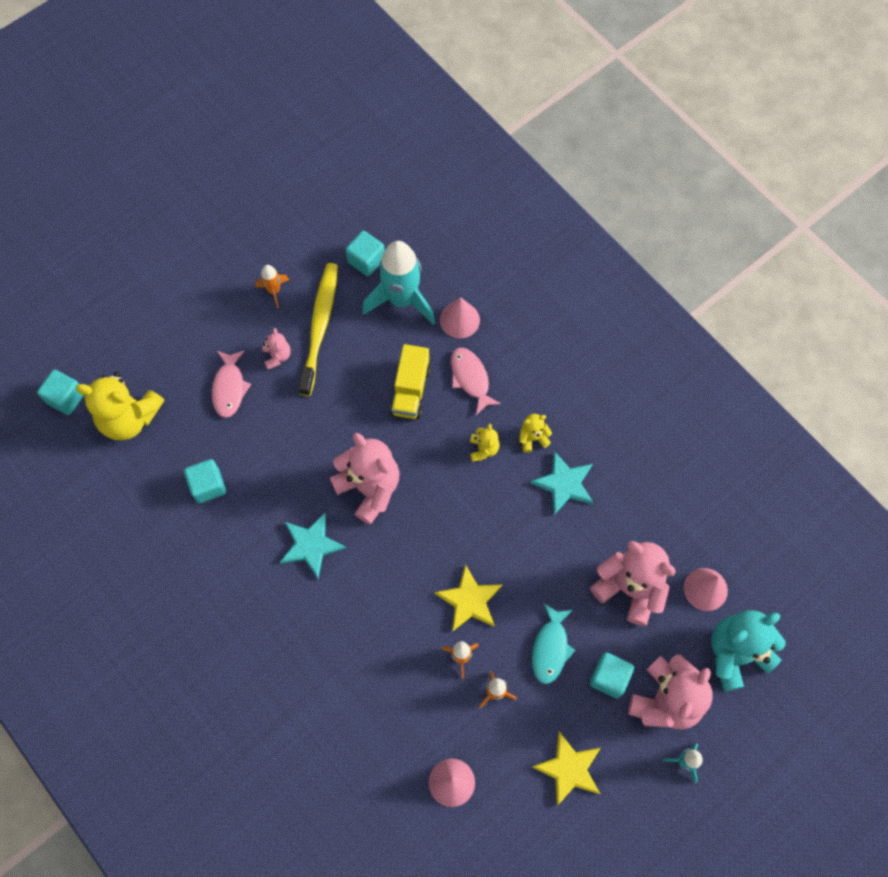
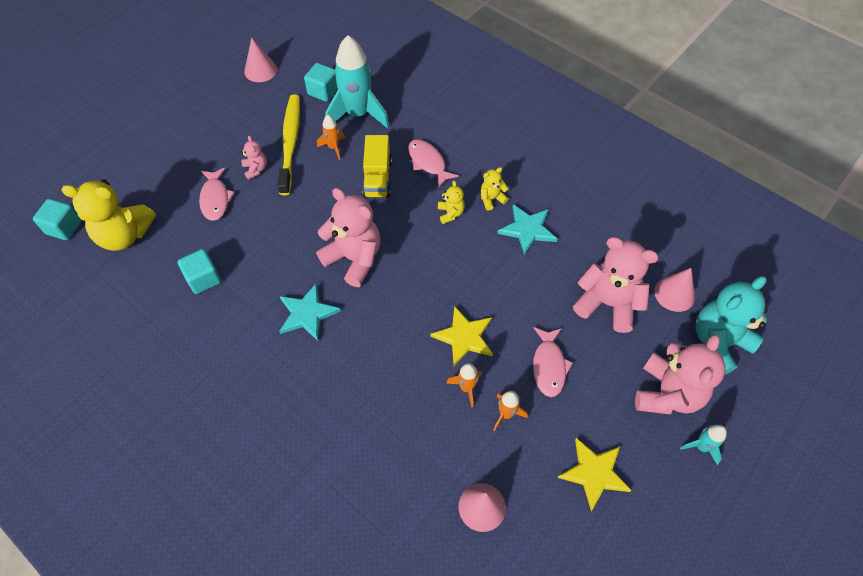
camera: 10 degrees left, 10 degrees down
(274, 291) = (247, 122): orange rocket -> orange rocket (333, 147)
(459, 320) = (410, 122): pink cone -> pink cone (260, 70)
(550, 648) = (549, 366): turquoise fish -> pink fish
(609, 677) = (609, 383): turquoise cube -> none

